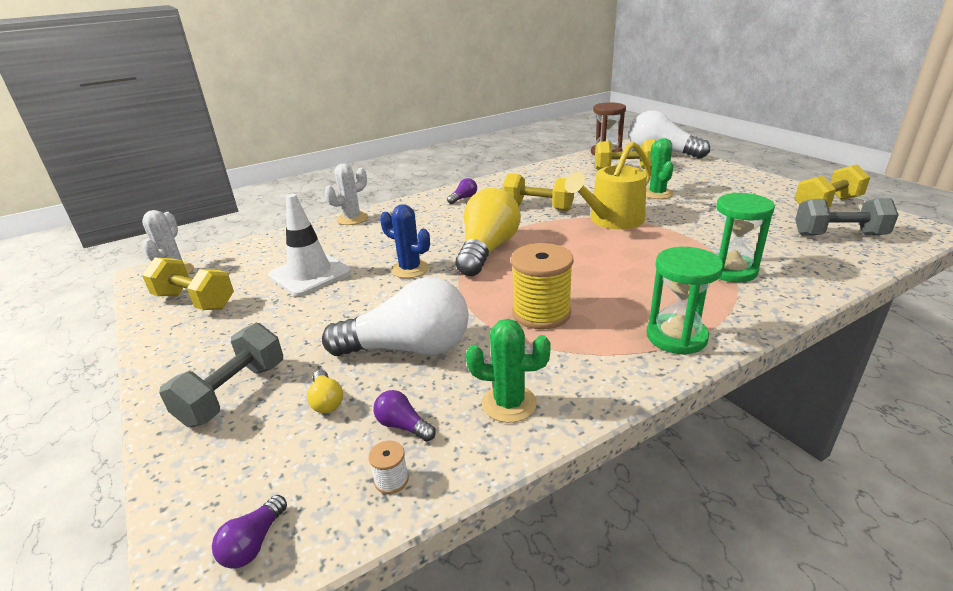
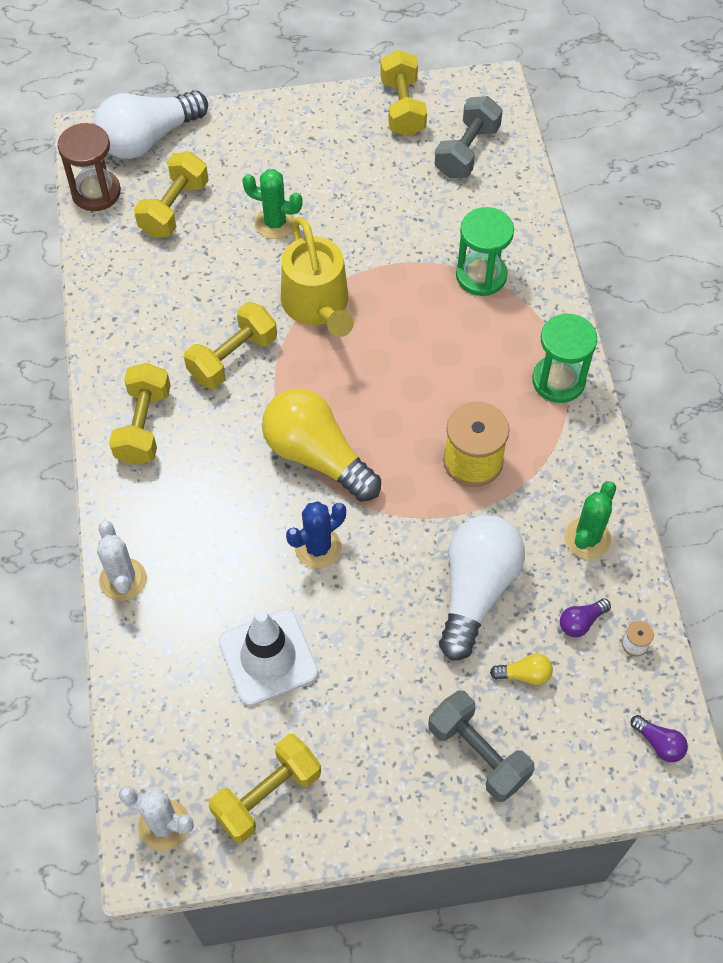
camera: 70 degrees left, 30 degrees up
(464, 198) = (143, 425): purple light bulb -> yellow dumbbell

